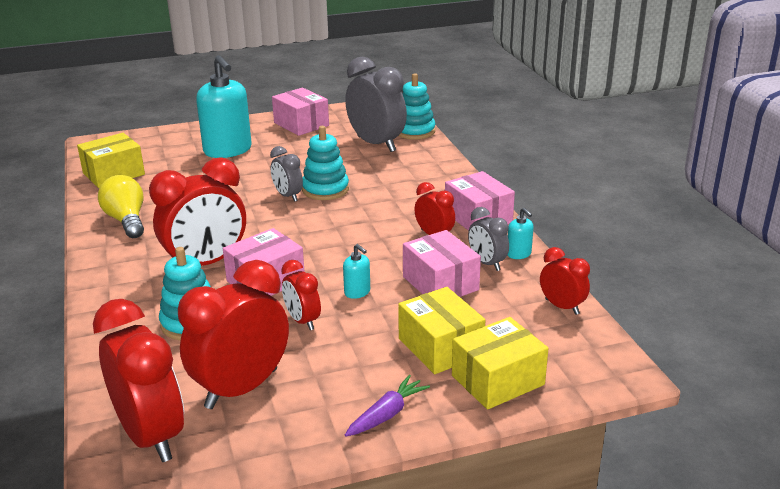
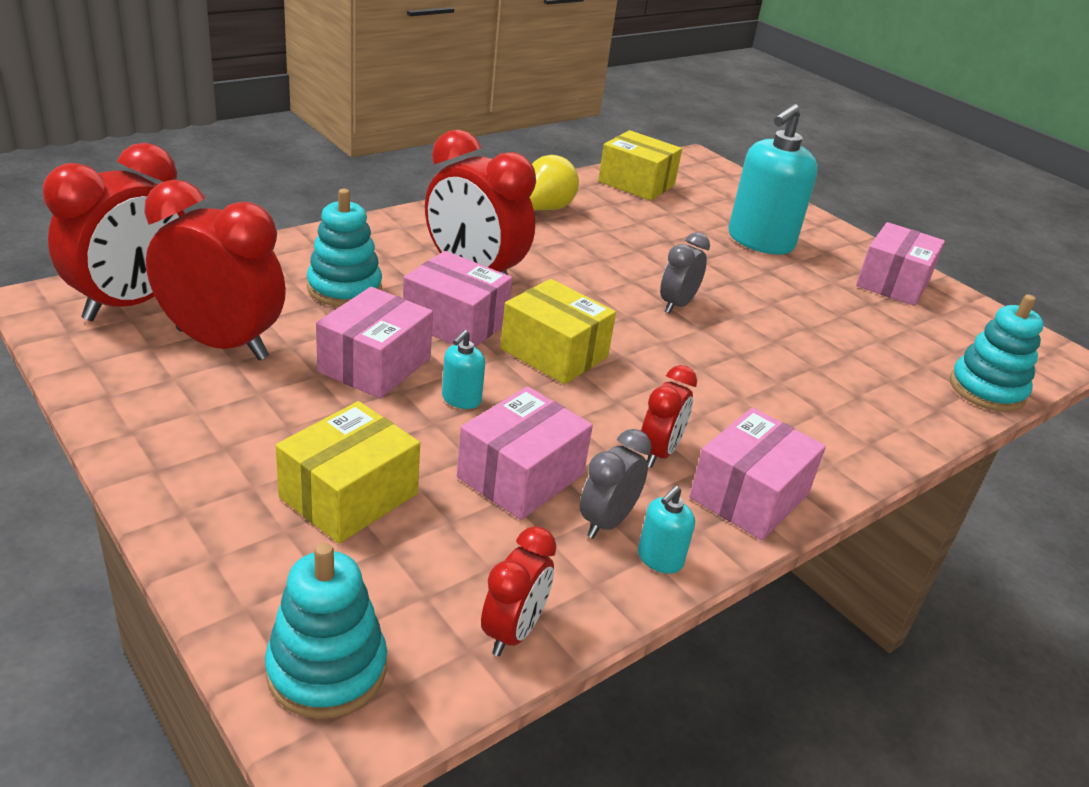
camera: 65 degrees right, 5 degrees up
(302, 321) = (375, 365): red clock -> pink box
(325, 189) = (719, 332): turquoise stacking toy -> turquoise stacking toy (327, 669)
(376, 144) = (901, 357): grey clock -> none
(387, 414) = (182, 465): purple carrot -> none
(497, 380) = (277, 567): yellow box -> yellow box (554, 353)

